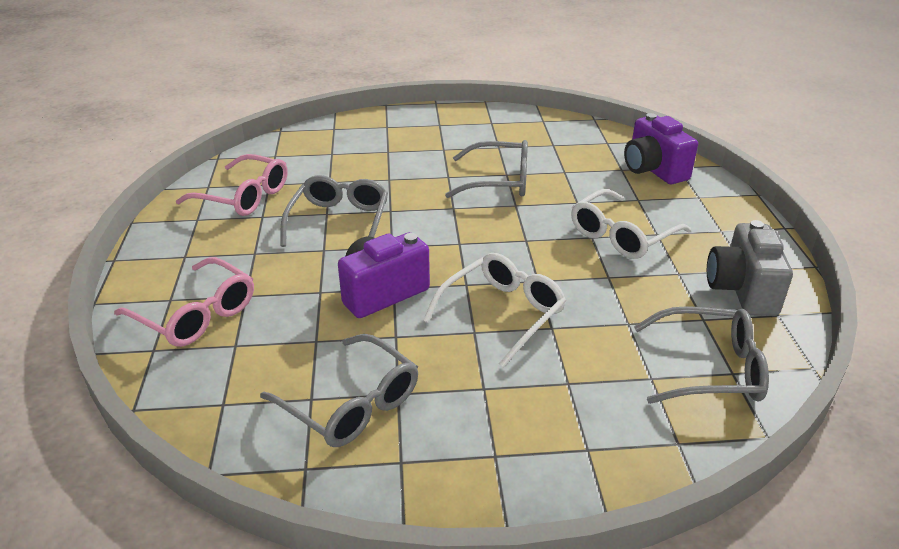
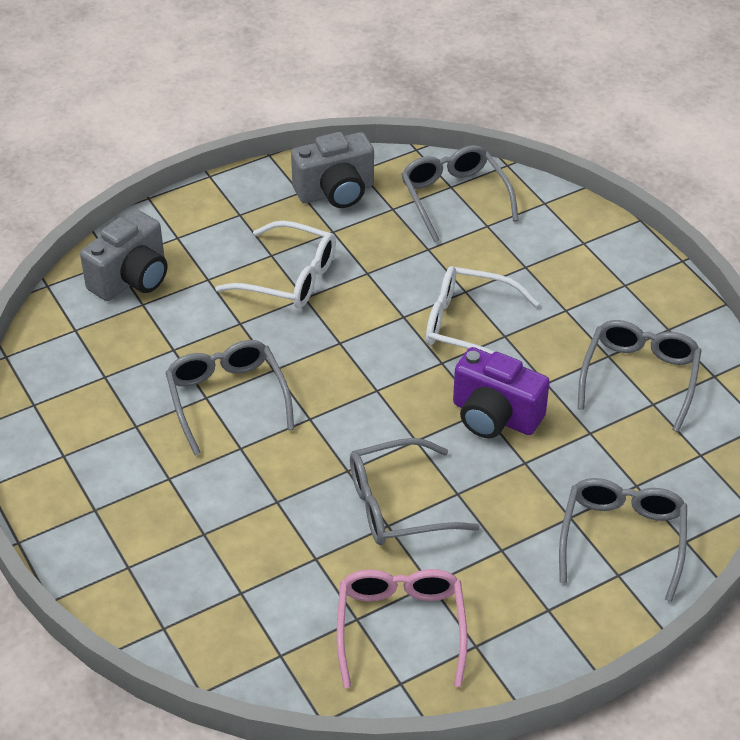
camera: 115 degrees left, 10 degrees up
(195, 314) = (622, 539): pink glasses -> grey glasses
(653, 170) = (131, 278): purple camera -> grey camera

